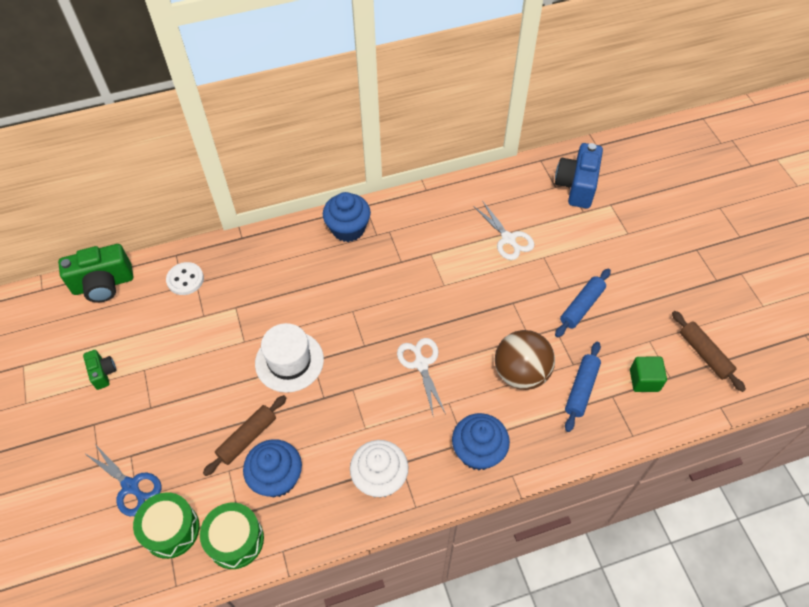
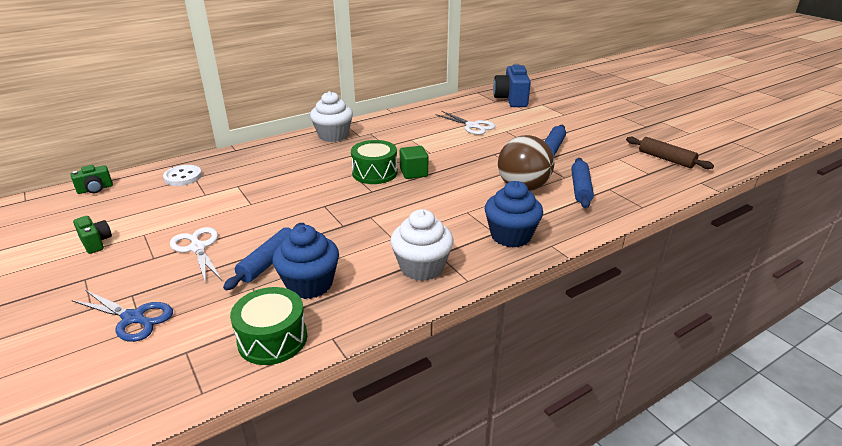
camera: 15 degrees left, 25 degrees down
(103, 284) = (95, 189): green camera -> green camera, size x0.53
(171, 530) = (189, 344): green drum -> green drum (375, 173)
(247, 438) = (269, 262): brown rolling pin -> blue rolling pin
(289, 361) = (300, 209): white hat -> none
(348, 229) = (333, 135): blue cupcake -> white cupcake
(421, 364) = (430, 194): white scissors -> white scissors (198, 248)
(644, 380) = (629, 177): green cube -> green cube (413, 173)

